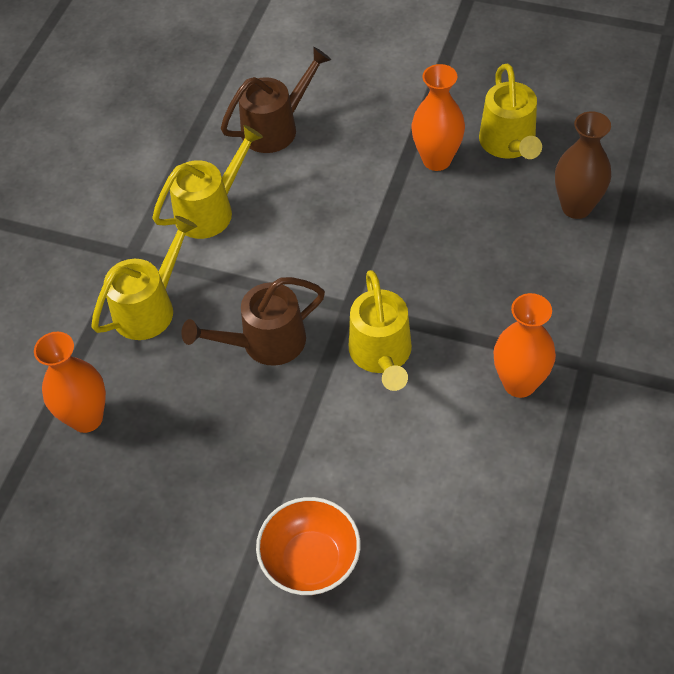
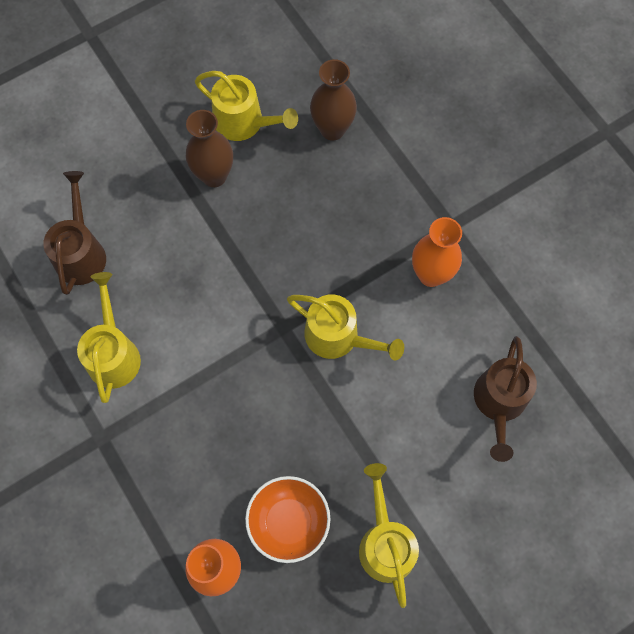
camera: 55 degrees left, 15 degrees up
(150, 307) = (161, 458): yellow watering can -> yellow watering can (385, 542)
(264, 343) = (263, 403): brown watering can -> brown watering can (499, 403)
(311, 560) = (451, 499): orange bowl -> orange bowl (288, 522)
(437, 160) = (214, 176): orange vase -> brown vase

